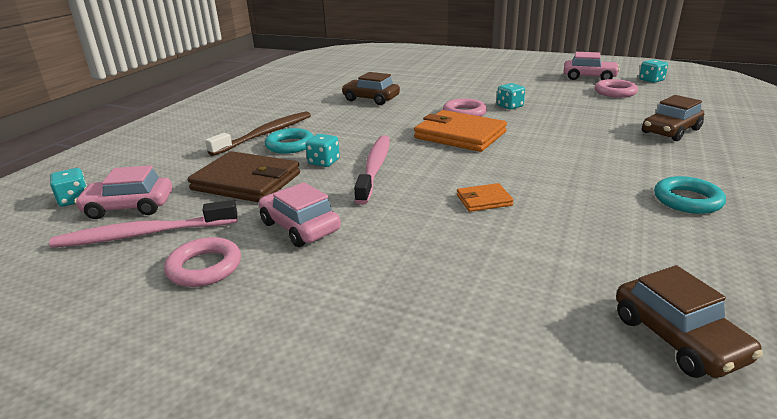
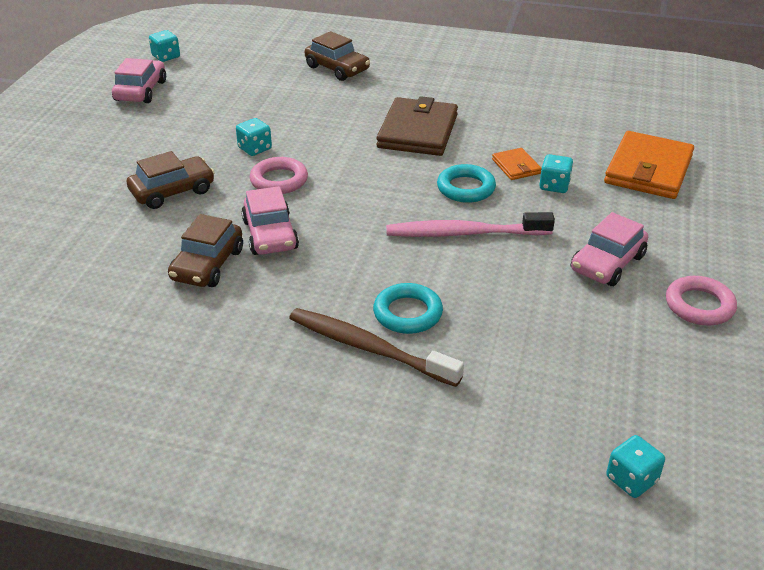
camera: 100 degrees left, 10 degrees up
(129, 207) = (625, 410): pink car -> pink car (270, 235)
(143, 234) = (672, 370): pink toothbrush -> none
(246, 182) = (527, 325): brown wallet -> brown wallet (418, 131)
(324, 162) = (456, 273): turquoise dice -> turquoise dice (554, 186)
(460, 135) = (357, 182): orange wallet -> orange wallet (648, 170)
(615, 92) = (209, 81): pink ring -> none
(678, 338) = (656, 108): brown car -> brown car (172, 191)
(687, 200) = (484, 82): turquoise ring -> turquoise ring (466, 188)

